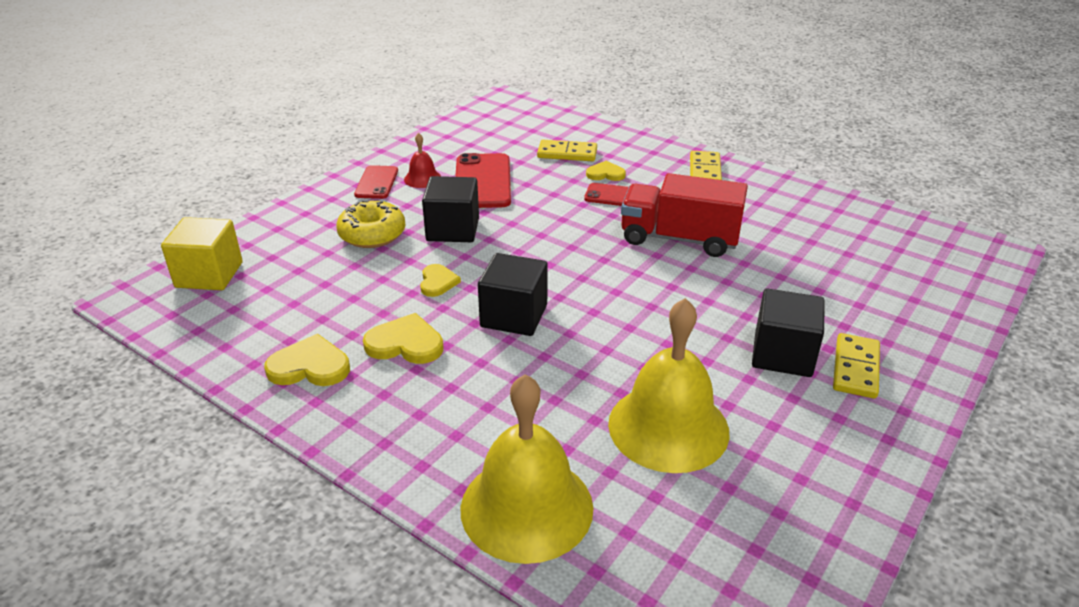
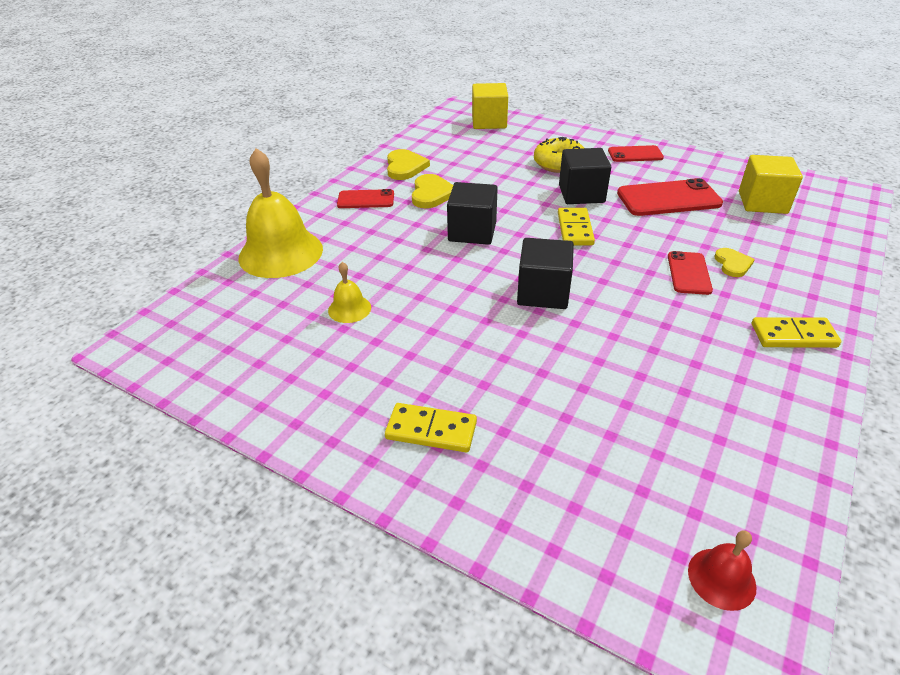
camera: 85 degrees right, 5 degrees up
(396, 411) = (366, 199): none -> red phone
(422, 178) = (655, 171): red bell -> red bell (721, 578)
(437, 282) = (506, 196): yellow heart -> none
(507, 139) = (762, 202): none -> yellow cube
(567, 153) = (759, 238): yellow domino -> yellow domino (575, 229)
(668, 427) = (349, 309): yellow bell -> yellow bell, size x0.46
(679, 239) = (625, 315): red truck -> none
(782, 355) = (446, 378): black cube -> black cube (543, 293)

